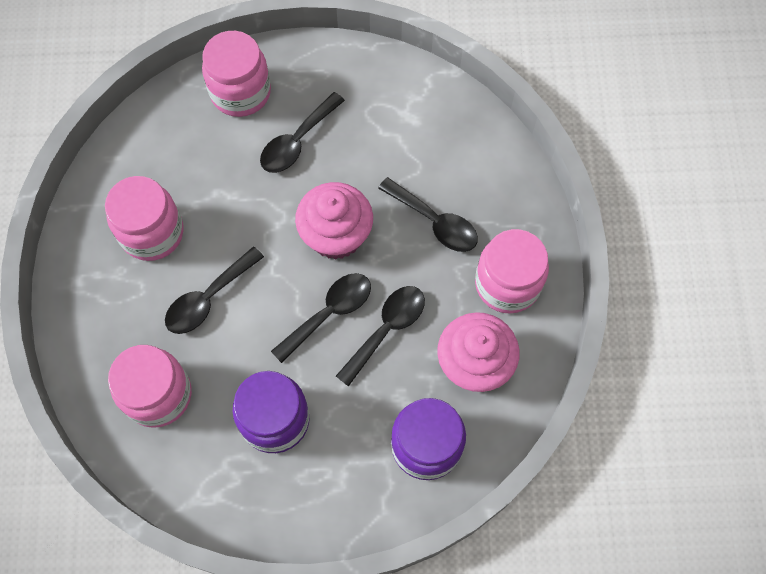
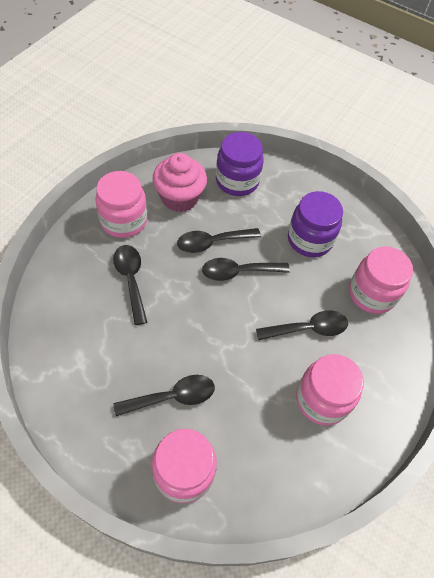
camera: 150 degrees left, 10 degrees down
(336, 235) = (198, 313): pink cupcake -> none

